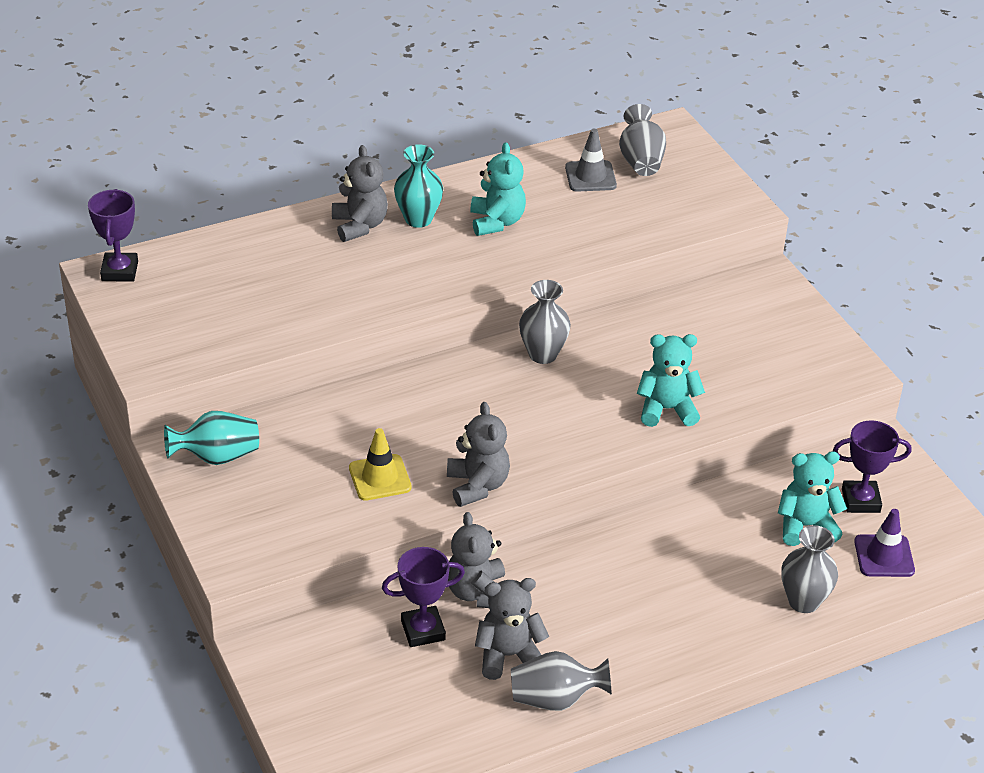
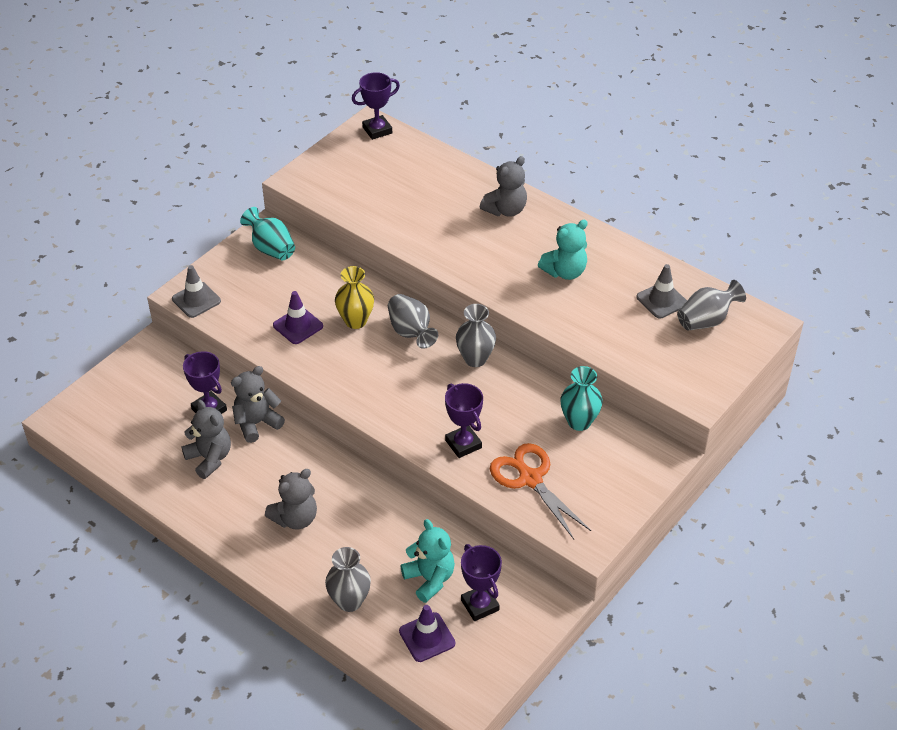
camera: 65 degrees right, 5 degrees up
(257, 556) = (196, 300): none -> grey traffic cone
(380, 478) = (298, 326): yellow traffic cone -> purple traffic cone
(409, 426) = (355, 321): none -> yellow vase
(418, 219) = (536, 233): turquoise vase -> turquoise vase (579, 422)
(477, 486) = (319, 374): grey teddy bear -> grey teddy bear (295, 518)
(555, 699) = (183, 495): grey vase -> grey vase (411, 332)
(667, 409) = (463, 444): turquoise teddy bear -> purple trophy
(746, 379) = (529, 478): none -> orange scissors

